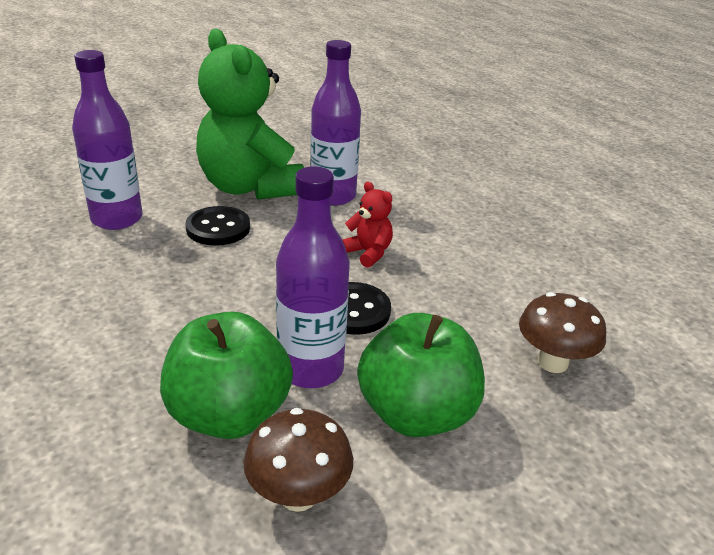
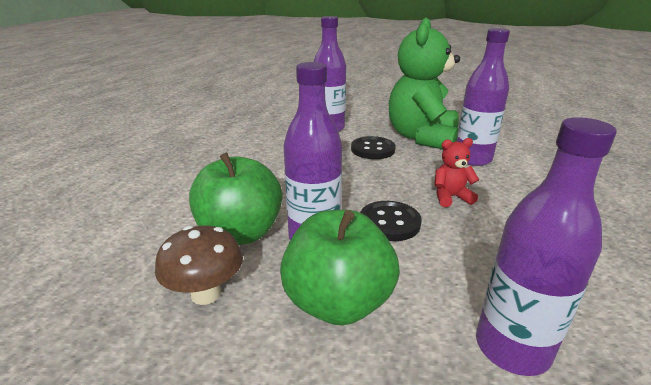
camera: 50 degrees right, 5 degrees down
(368, 253) = (450, 197): red teddy bear -> red teddy bear turned 105 degrees counterclockwise
(552, 362) = (512, 348): brown mushroom -> purple bottle

